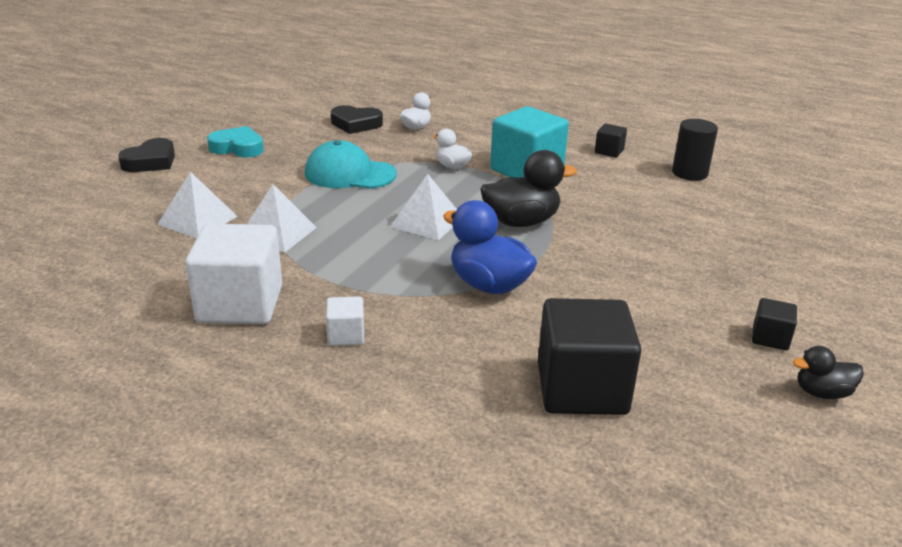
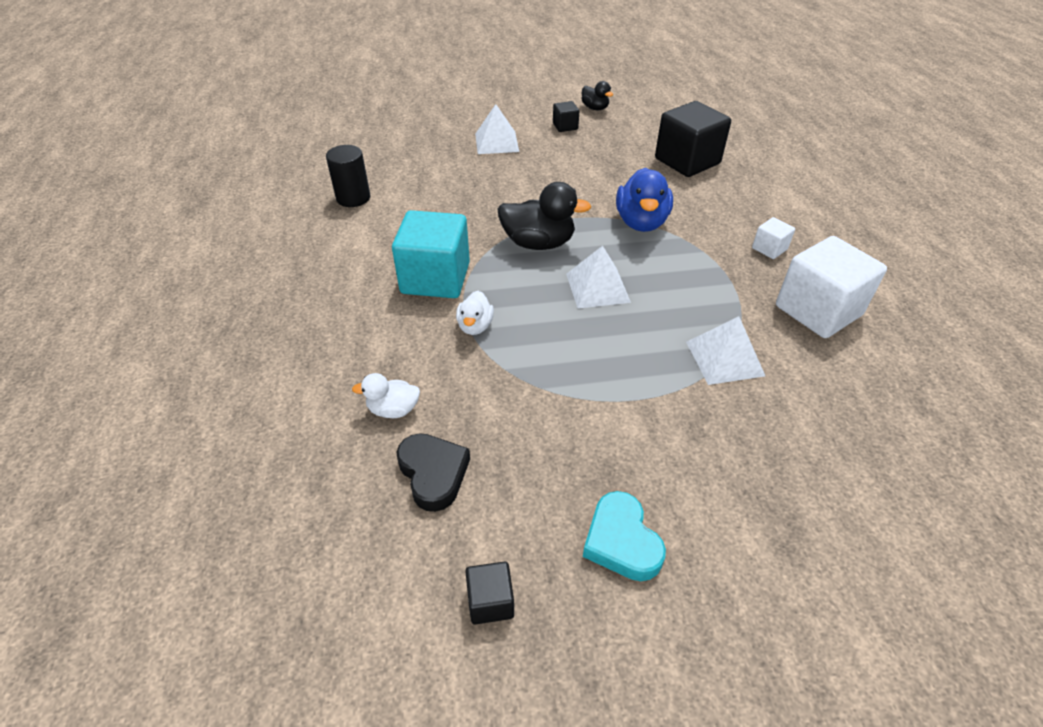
camera: 125 degrees left, 15 degrees up
(151, 162) = (757, 603): black heart -> none
(197, 220) = (782, 428): white pyramid -> white pyramid (497, 142)
(350, 174) = (571, 386): turquoise cap -> none
(521, 222) = (538, 243): black duck -> black duck turned 150 degrees clockwise
(609, 151) = (340, 249): black cube -> black cube (490, 601)

